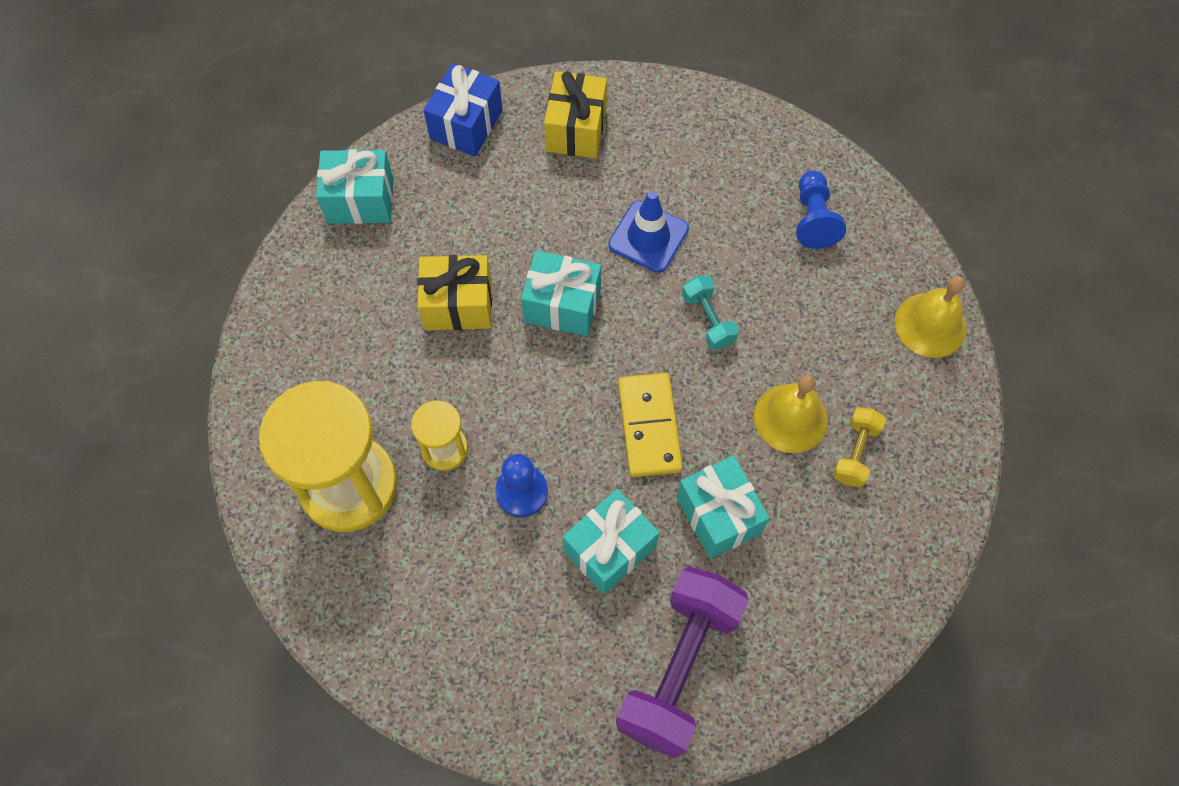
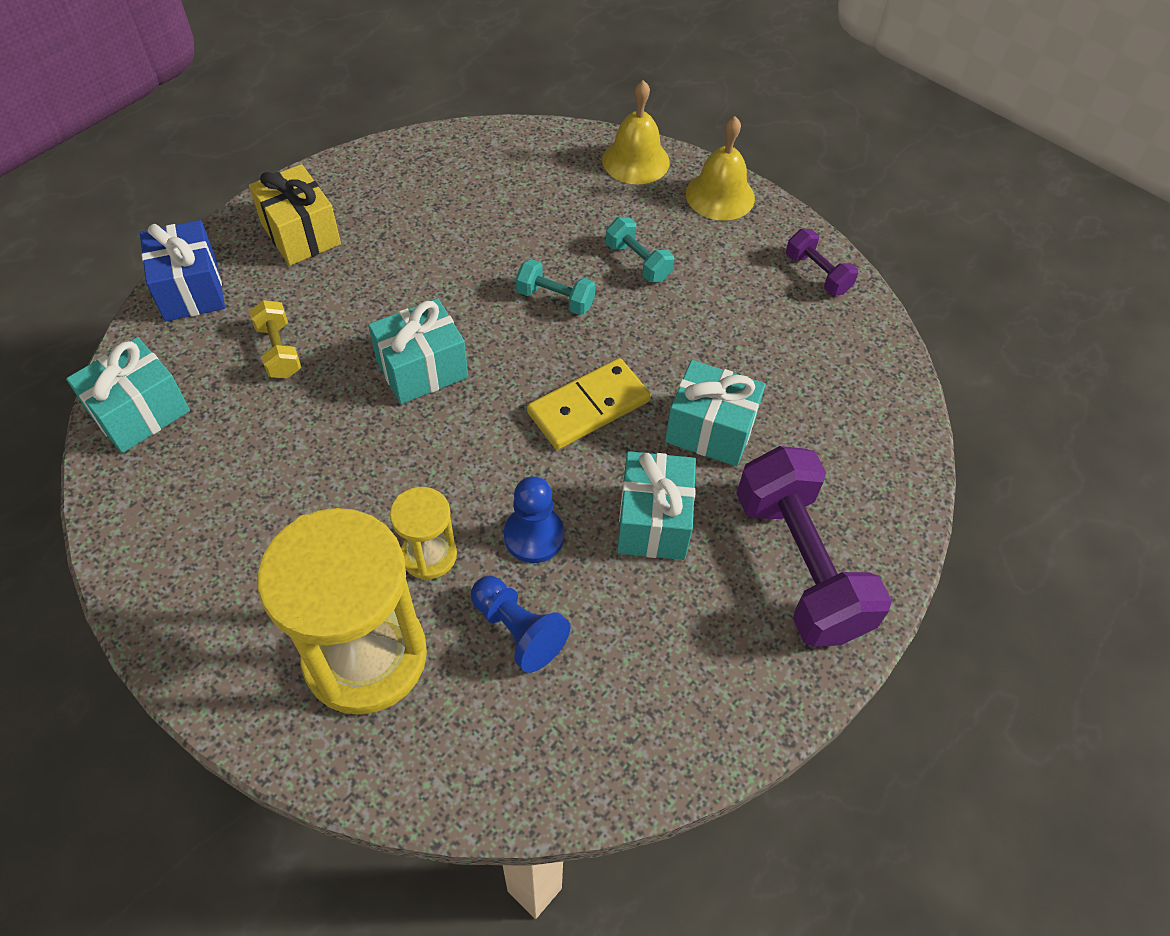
camera: 45 degrees left, 10 degrees down
(458, 305) = (325, 432): yellow gift -> none
(648, 237) = (445, 272): blue traffic cone -> none
(649, 426) = (589, 407): yellow domino -> yellow domino turned 75 degrees counterclockwise
(790, 418) = (690, 323): yellow bell -> yellow bell (635, 160)
(802, 335) = (638, 262): none -> turquoise dumbbell
(813, 219) = (563, 180): blue pawn -> blue pawn (518, 630)
(855, 453) = (760, 313): yellow dumbbell -> yellow dumbbell (279, 351)
(940, 455) = (817, 274): none -> purple dumbbell

